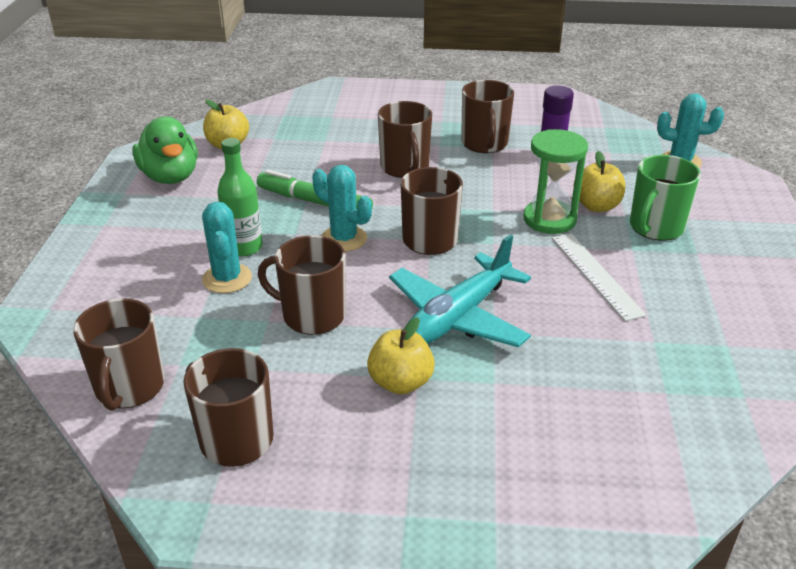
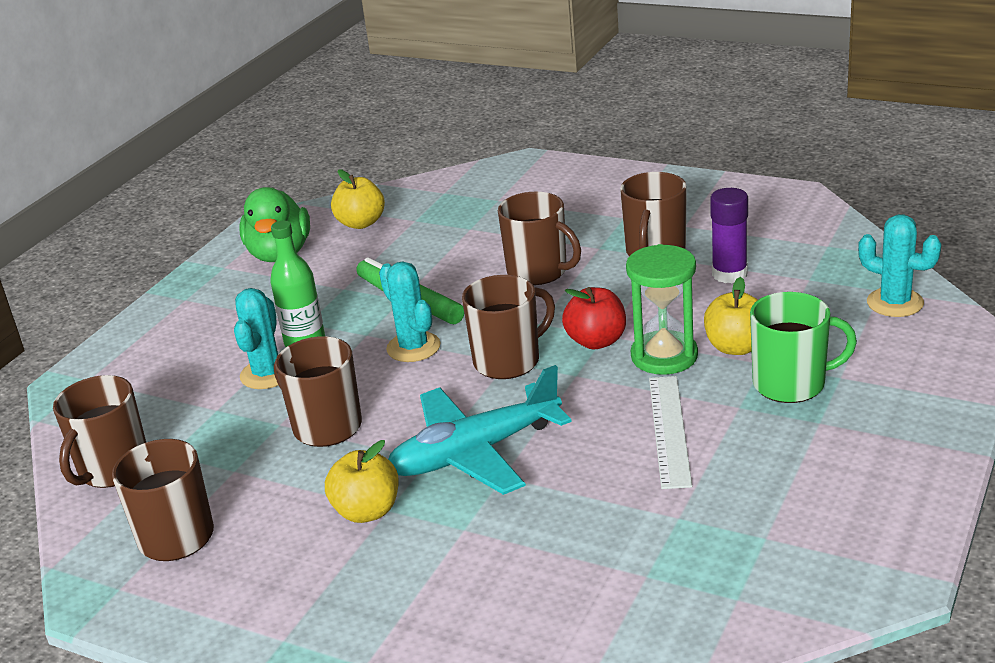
camera: 25 degrees right, 5 degrees down
(405, 167) = (538, 271): brown mug -> brown mug turned 60 degrees counterclockwise
(490, 215) = (596, 341): none -> red apple
(655, 227) = (791, 384): green mug -> green mug turned 150 degrees counterclockwise

